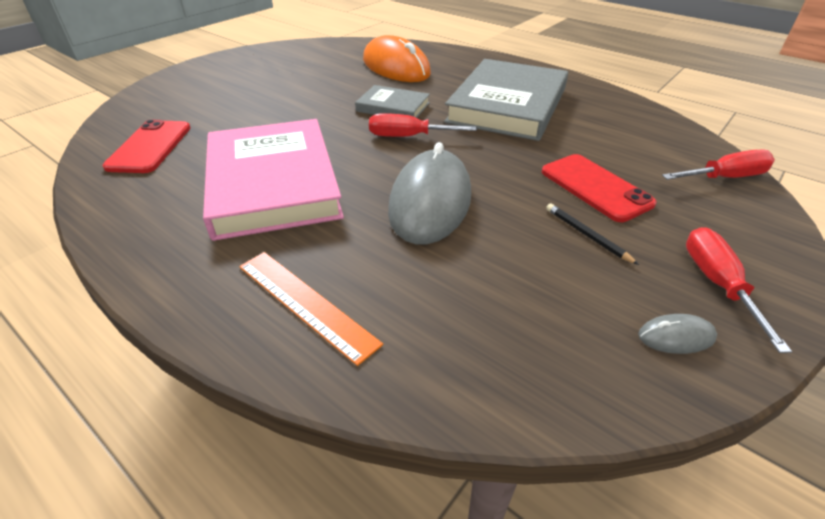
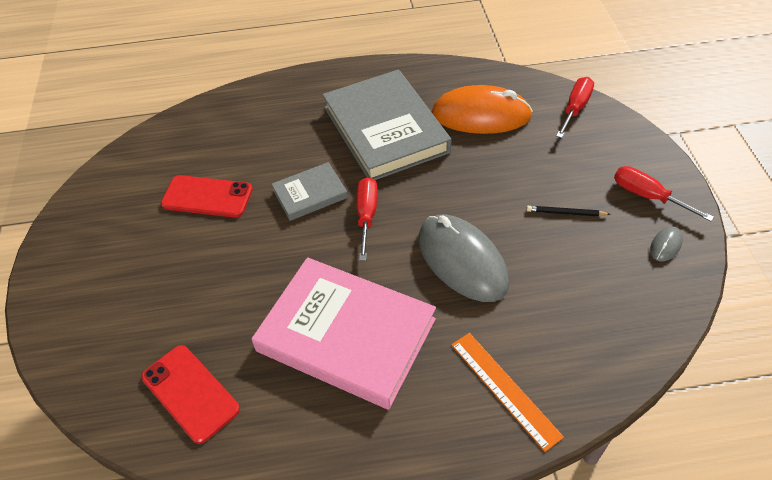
camera: 45 degrees left, 10 degrees up
(306, 303) = (505, 389): orange ruler -> orange ruler turned 60 degrees clockwise
(396, 67) = (239, 145): orange mouse -> orange mouse (481, 115)
(408, 137) = (367, 215): red screwdriver -> red screwdriver turned 135 degrees clockwise
(595, 187) = (527, 171): red phone -> red phone (207, 197)

